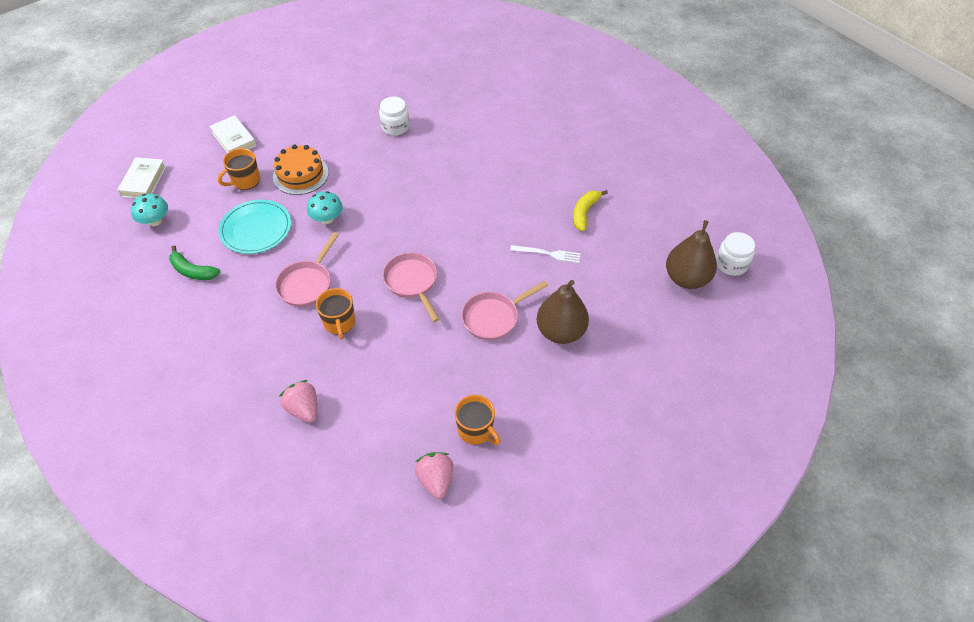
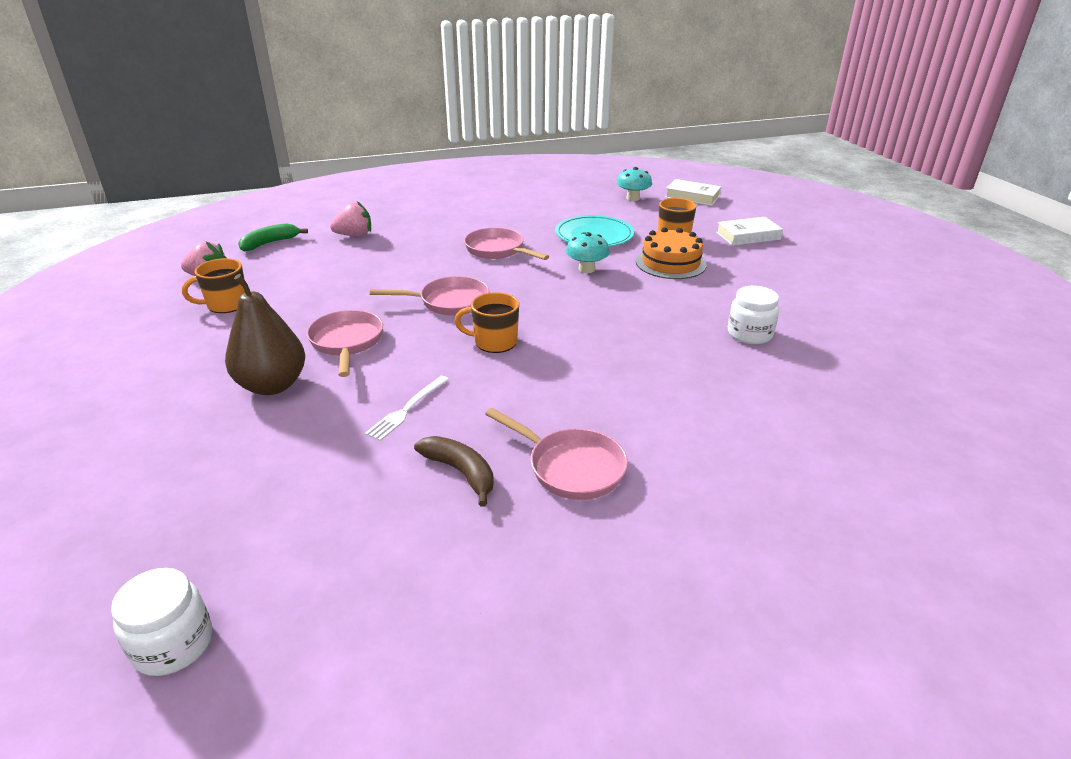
camera: 110 degrees right, 20 degrees down
(192, 271) = (556, 208): green banana -> green banana (270, 243)
(339, 323) = (432, 259): orange mug -> orange mug (494, 342)
(558, 175) = (571, 467): none -> pink pan
(584, 213) = (461, 472): yellow banana -> brown banana
(686, 278) = (215, 552): brown pear -> none

